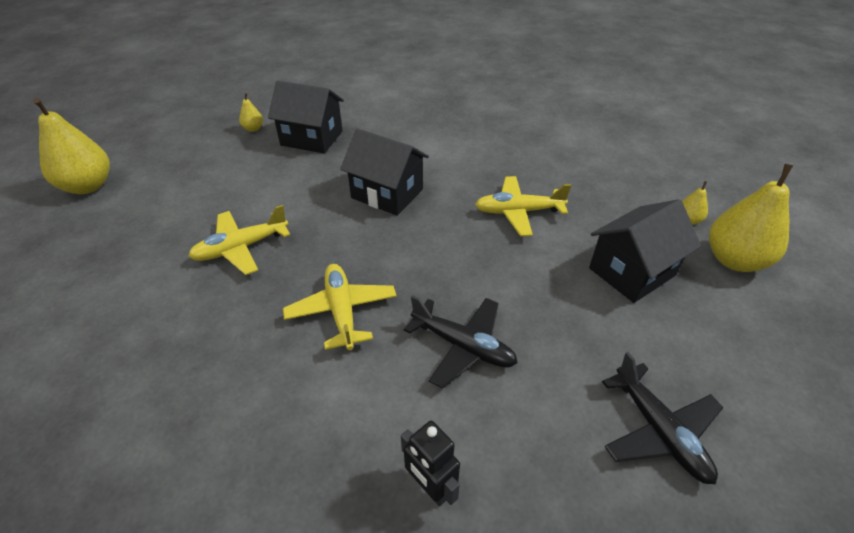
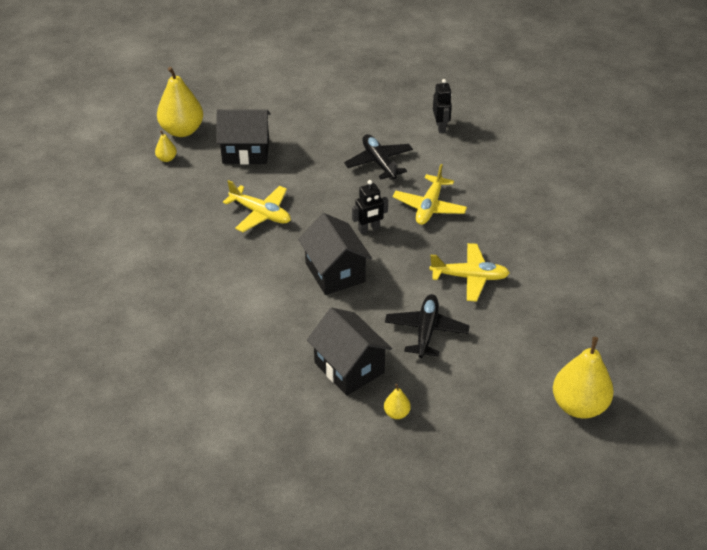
camera: 145 degrees left, 0 degrees up
(392, 248) = (369, 229): none -> black robot
(658, 431) = (329, 100): black plane -> black plane (426, 331)

